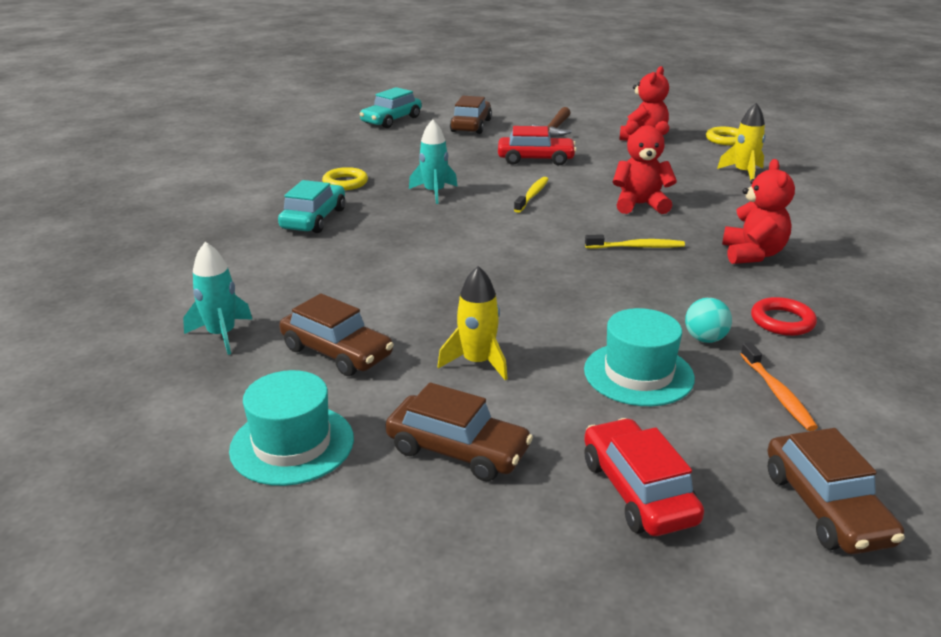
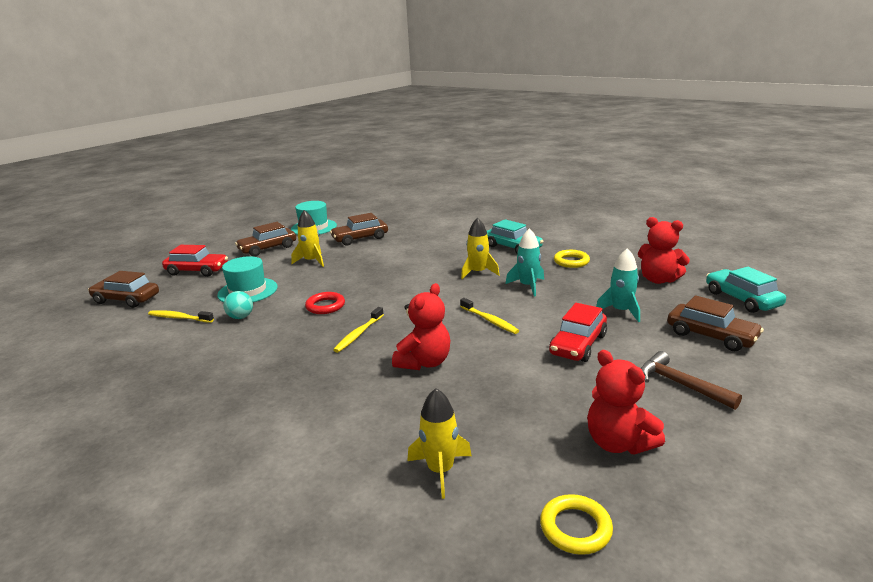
camera: 120 degrees right, 5 degrees down
(222, 335) = (403, 222): turquoise rocket -> turquoise rocket (620, 311)
(417, 223) = (478, 272): none -> yellow rocket
(752, 254) = (287, 378): red teddy bear -> red teddy bear (658, 280)
(777, 393) = (179, 318): orange toothbrush -> yellow toothbrush
(782, 321) = (213, 348): red ring -> red ring (325, 306)

